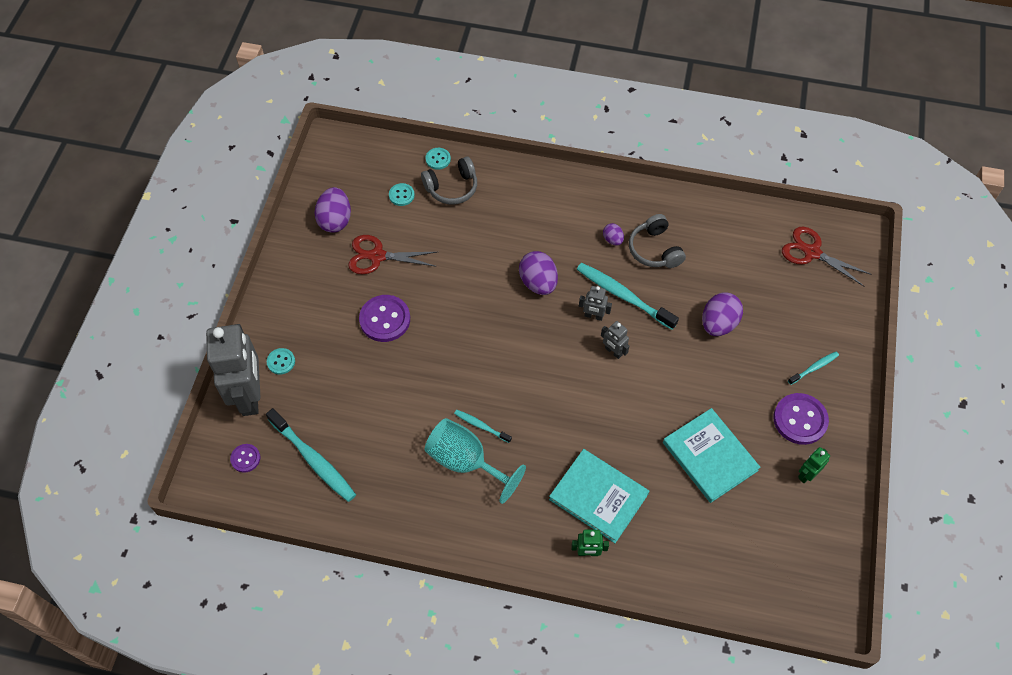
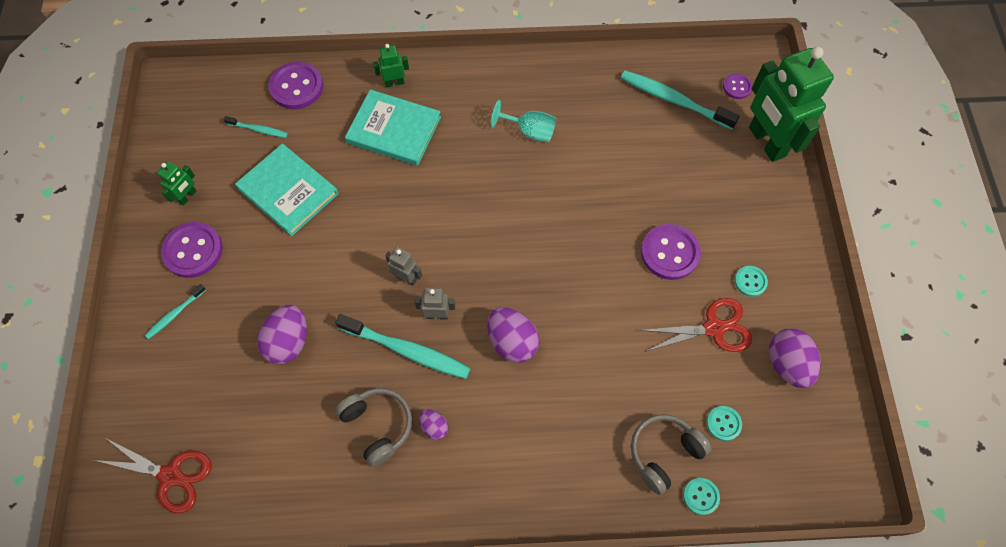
camera: 165 degrees right, 5 degrees up
(250, 395) = (766, 142): grey robot -> green robot
(281, 362) = (755, 181): turquoise button -> turquoise button (750, 281)
(466, 461) = (529, 131): turquoise goblet -> turquoise goblet, size x0.64
(481, 426) = (526, 167): turquoise toothbrush -> turquoise toothbrush (258, 129)
(692, 574) = (296, 87): none -> purple button

